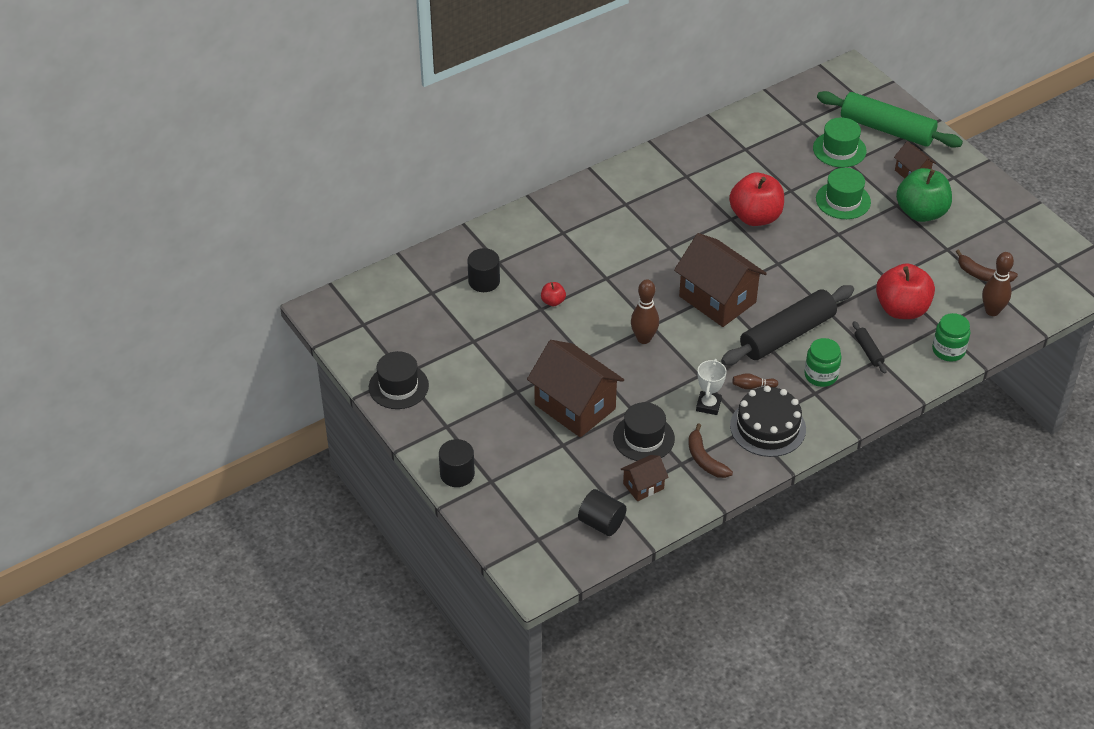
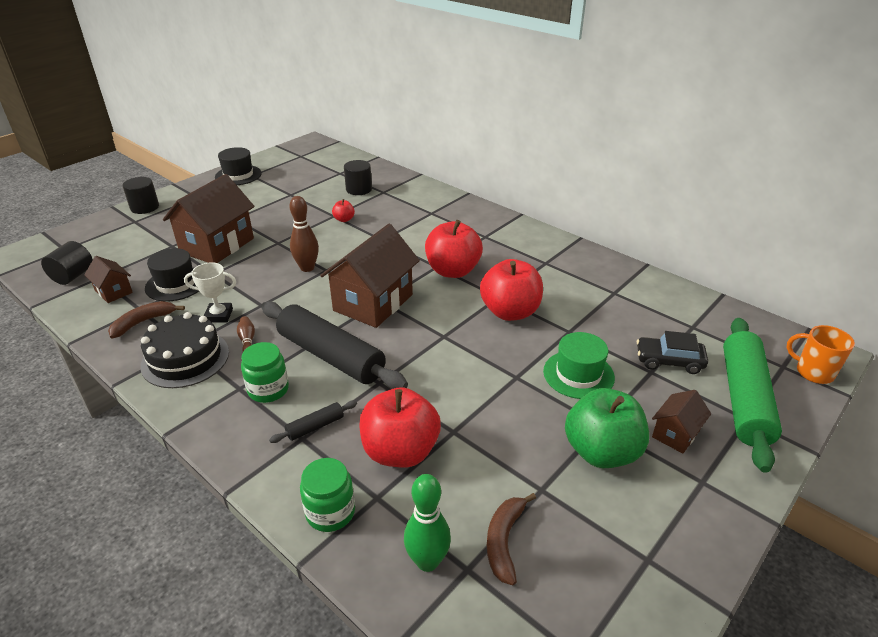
camera: 75 degrees right, 10 degrees down
(681, 238) = (453, 271): none -> red apple
(839, 149) = (669, 361): green hat -> black car
(868, 86) = (813, 372): none -> orange mug
(992, 311) = (427, 561): brown bowling pin -> green bowling pin

